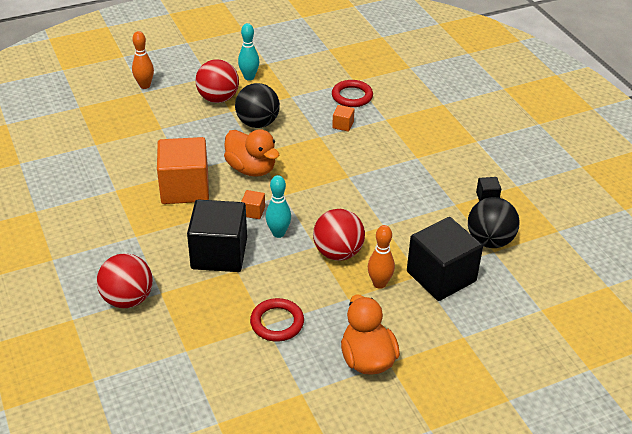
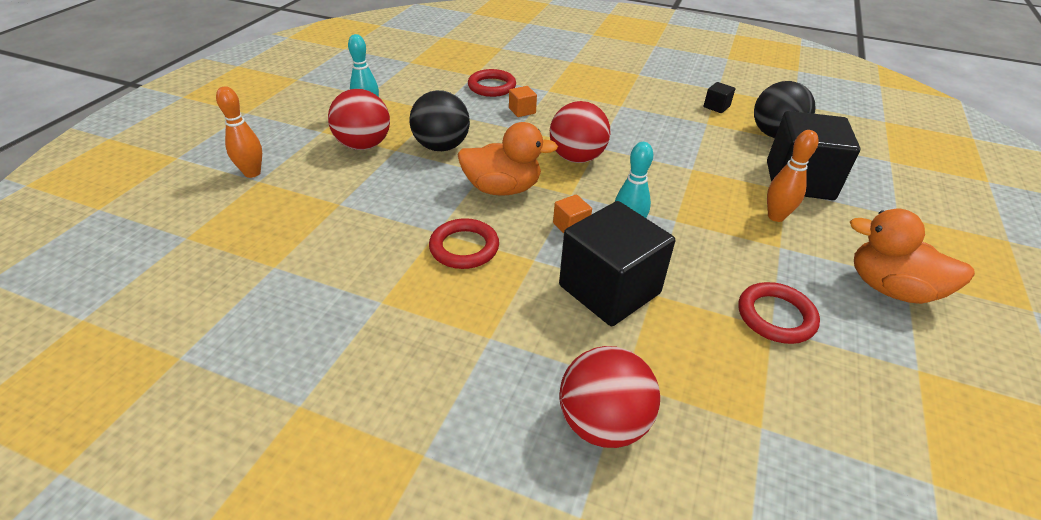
camera: 45 degrees left, 0 degrees up
(185, 188) = (464, 247): orange cube -> red ring
(338, 253) = (702, 213): red ball -> red ball (577, 158)

